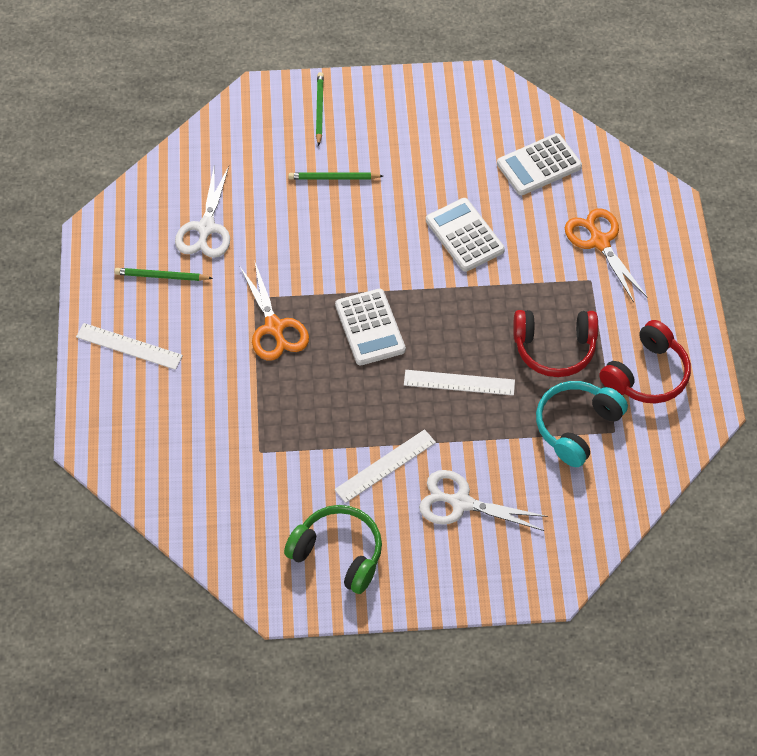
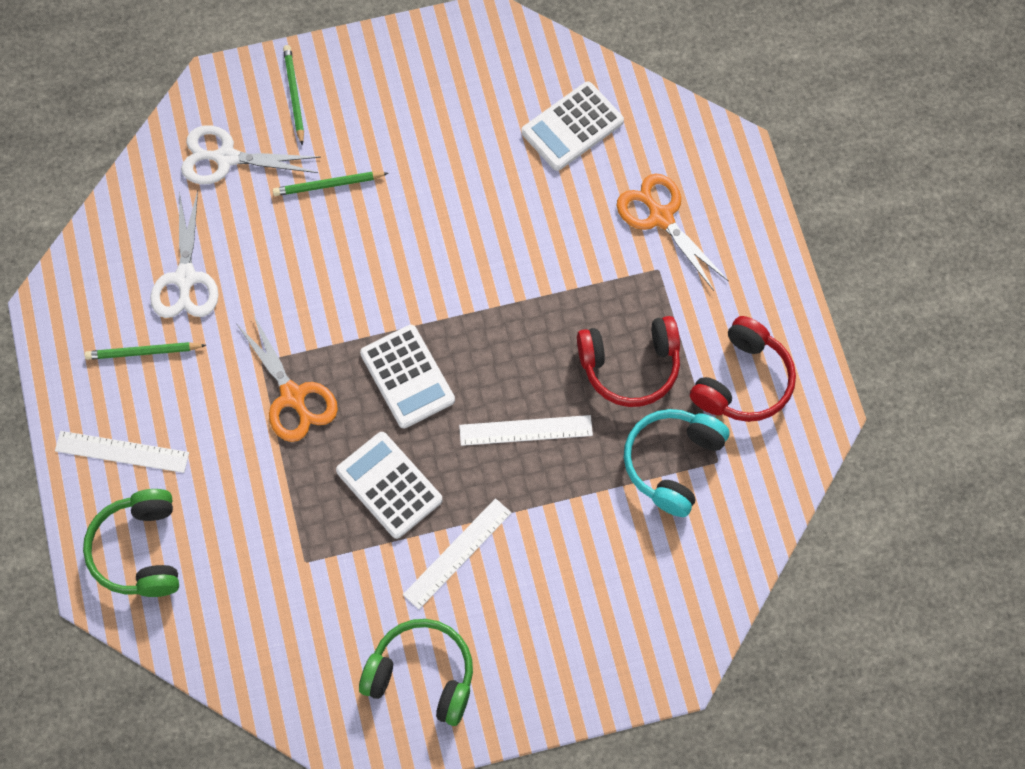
camera: 10 degrees left, 10 degrees up
(127, 421) = (139, 551): none -> green headphones
(461, 503) = (554, 585): white scissors -> white scissors (226, 158)
(464, 235) = (499, 235): white calculator -> white calculator (389, 485)

